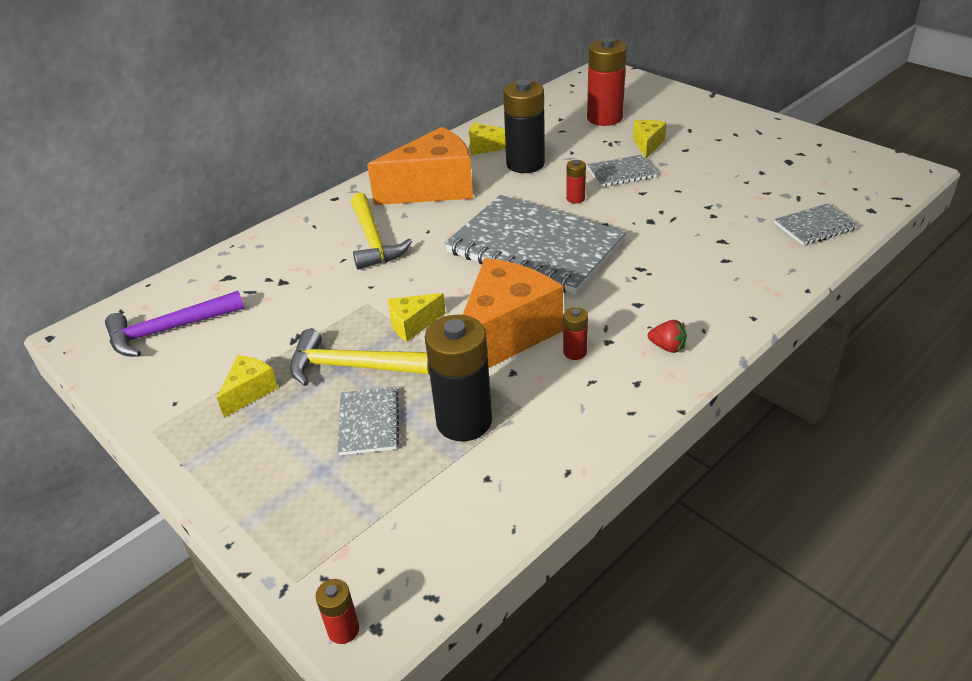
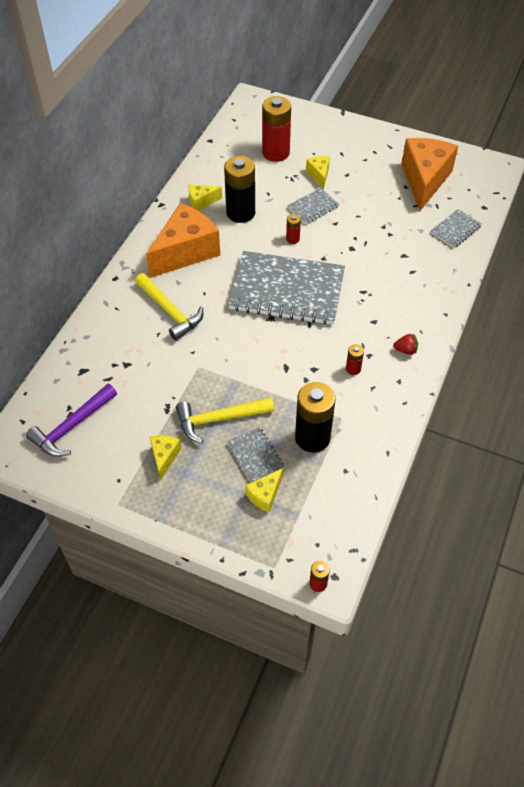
camera: 25 degrees left, 15 degrees up
(413, 325) = (240, 376): yellow cheese -> yellow cheese (265, 495)
(505, 335) = (304, 368): orange cheese -> orange cheese (424, 180)

